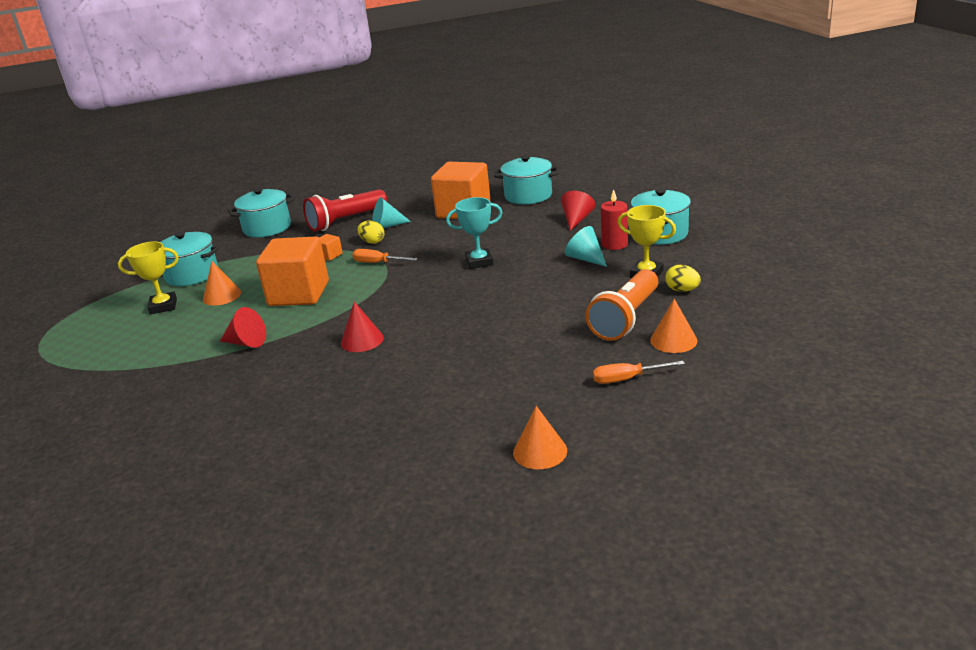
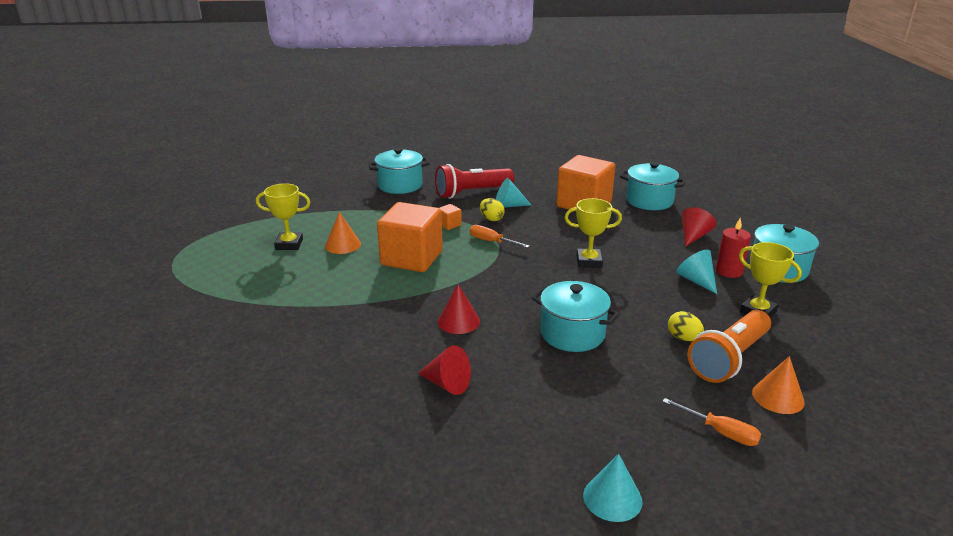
camera: 10 degrees right, 0 degrees up
(192, 274) = (323, 218): turquoise pot -> turquoise pot (572, 334)
(246, 343) = (351, 299): red cone -> red cone (447, 384)
(479, 262) = (589, 261): turquoise trophy -> yellow trophy
(540, 451) = (612, 498): orange cone -> turquoise cone
(627, 379) = (720, 432): orange screwdriver -> orange screwdriver turned 150 degrees counterclockwise
(682, 290) = (794, 339): yellow egg -> yellow egg (683, 338)

